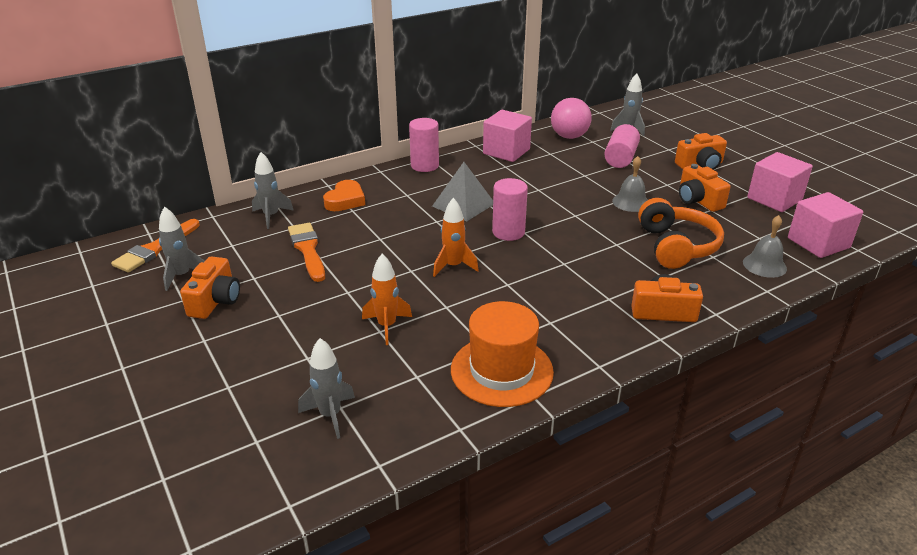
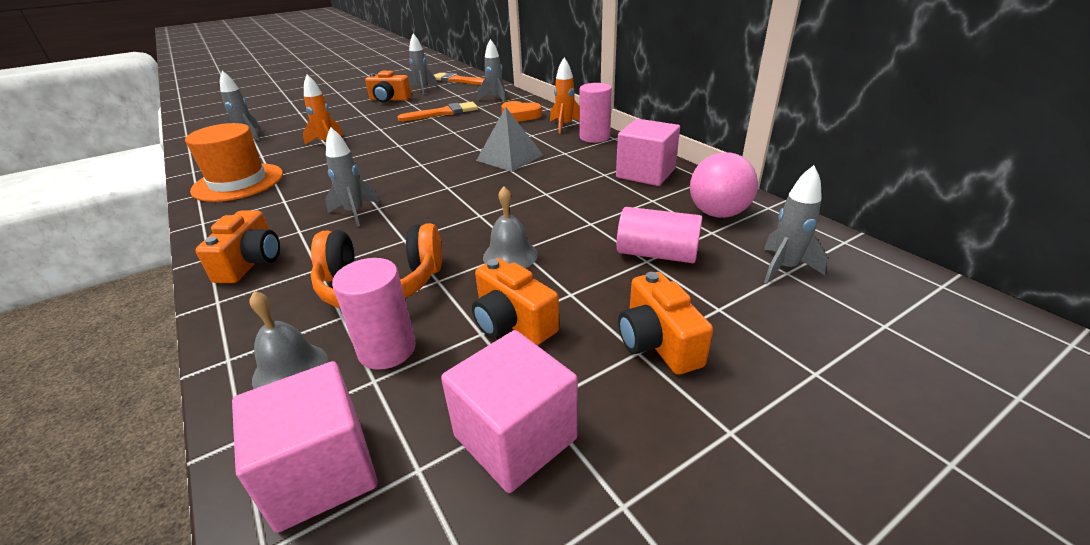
camera: 90 degrees right, 0 degrees up
(453, 266) = (397, 159): orange rocket -> orange rocket (565, 125)
(508, 232) = (449, 179): pink cylinder -> pink cylinder (387, 349)
(574, 273) = (355, 213): none -> grey rocket
(698, 200) = (512, 322): orange camera -> orange camera turned 105 degrees counterclockwise

